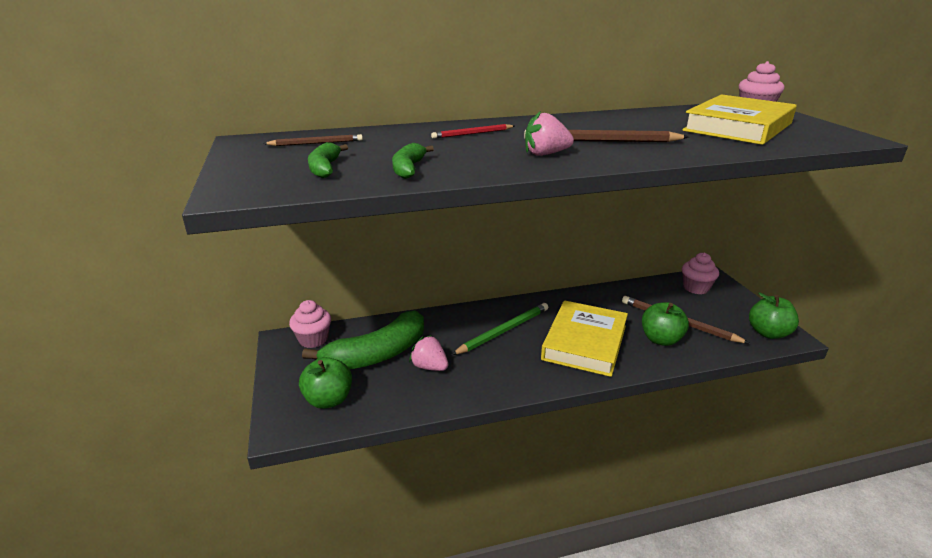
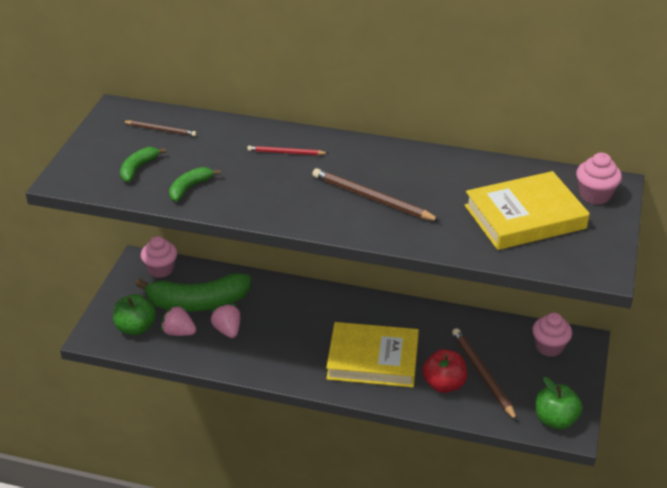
camera: 30 degrees right, 10 degrees up
(503, 331) = (316, 321): green pencil -> none
(545, 154) = (304, 202): pink strawberry -> pink strawberry (179, 332)
(584, 342) = (373, 359): yellow book -> yellow book turned 45 degrees clockwise
(661, 339) = (444, 384): green apple -> red apple

